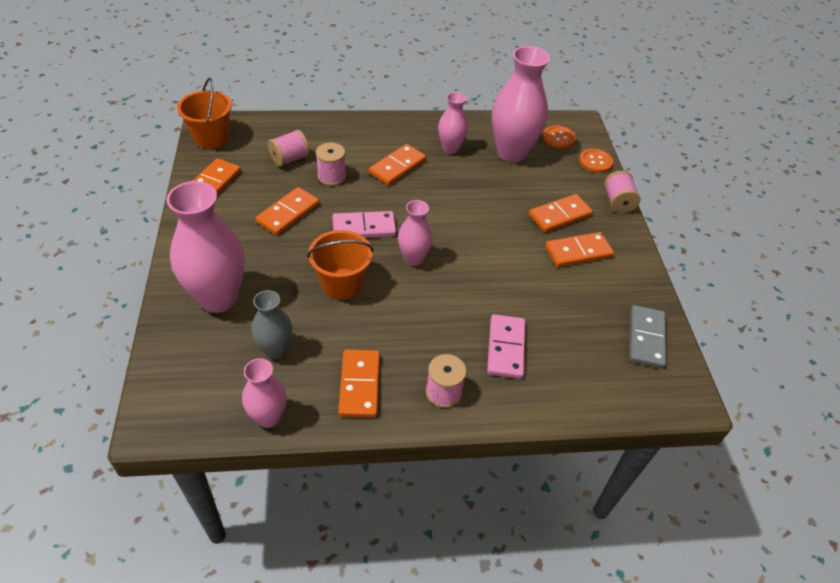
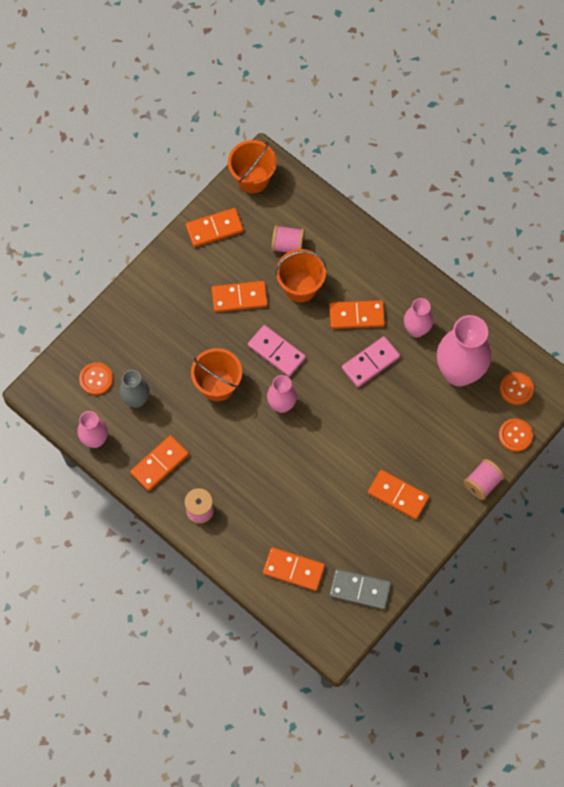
camera: 50 degrees right, 20 degrees up
(213, 363) = (96, 379): none -> orange button
(218, 298) = (137, 333): pink vase -> none
(331, 176) = (300, 287): pink spool -> orange bucket
(505, 348) = (266, 517): pink domino -> pink domino (370, 362)
(559, 215) = (423, 457): orange domino -> orange domino (293, 569)
(646, 338) = (360, 589): grey domino -> grey domino turned 45 degrees clockwise

